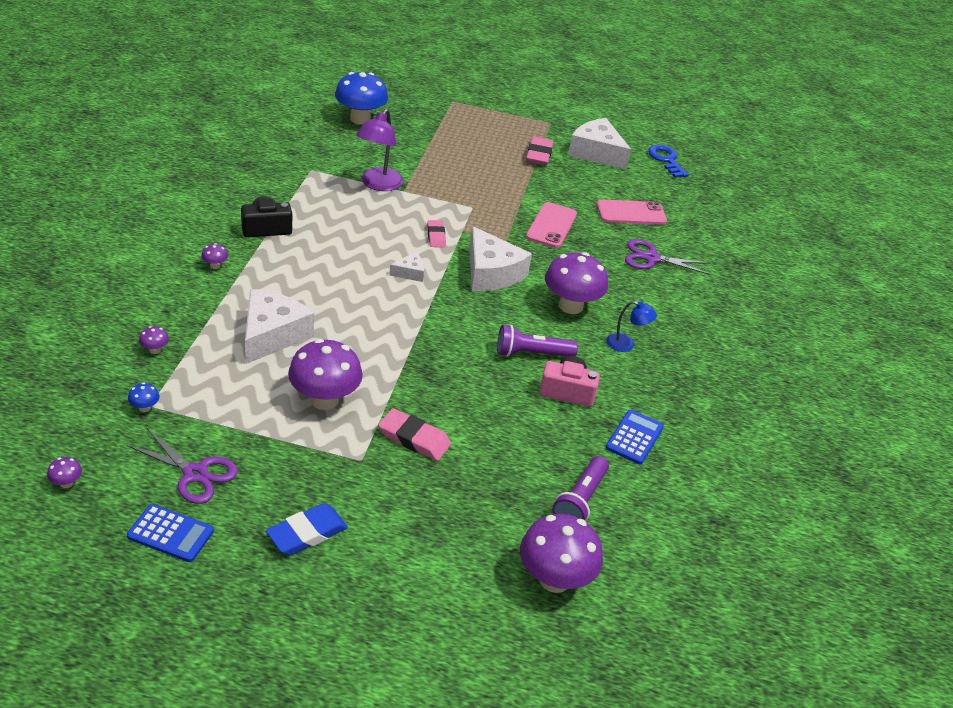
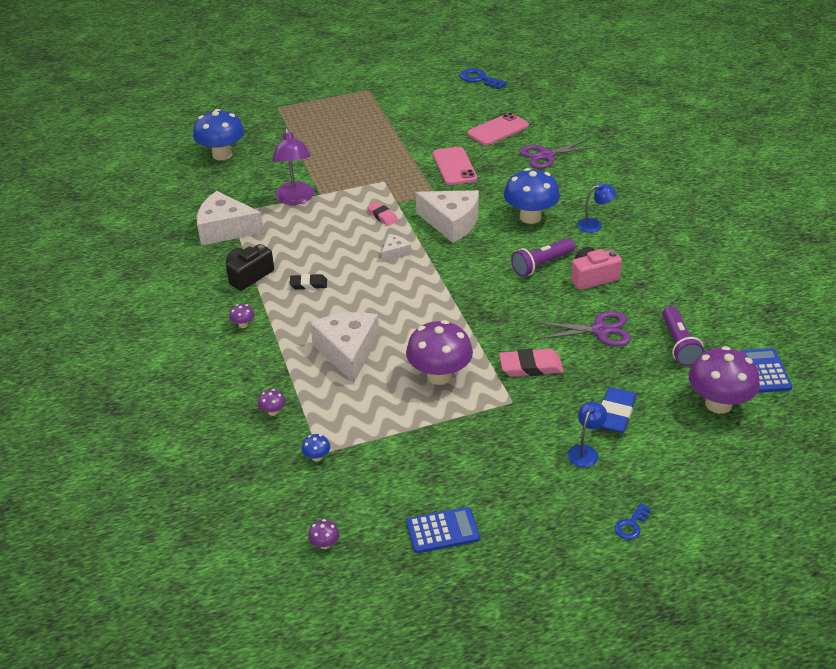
camera: 25 degrees left, 0 degrees up
(195, 474) = (410, 480): purple scissors -> purple scissors (600, 330)
(306, 261) = (308, 284): none -> black eraser
(307, 533) = (534, 472): blue eraser -> blue eraser (615, 414)
(338, 637) = (631, 525): none -> blue key
(374, 544) = (585, 451): none -> blue lamp
(539, 155) = (387, 118): pink eraser -> none
(571, 306) = (530, 217): purple mushroom -> blue mushroom
(596, 153) = (426, 97): white cheese -> white cheese (225, 229)
(634, 437) = (667, 284): blue calculator -> blue calculator (765, 371)

